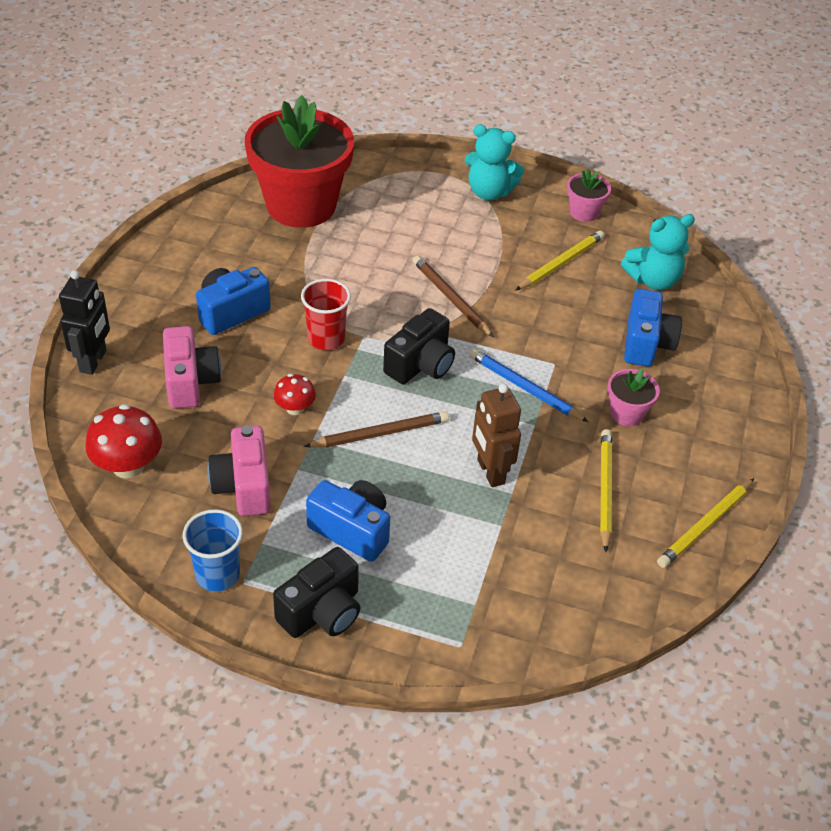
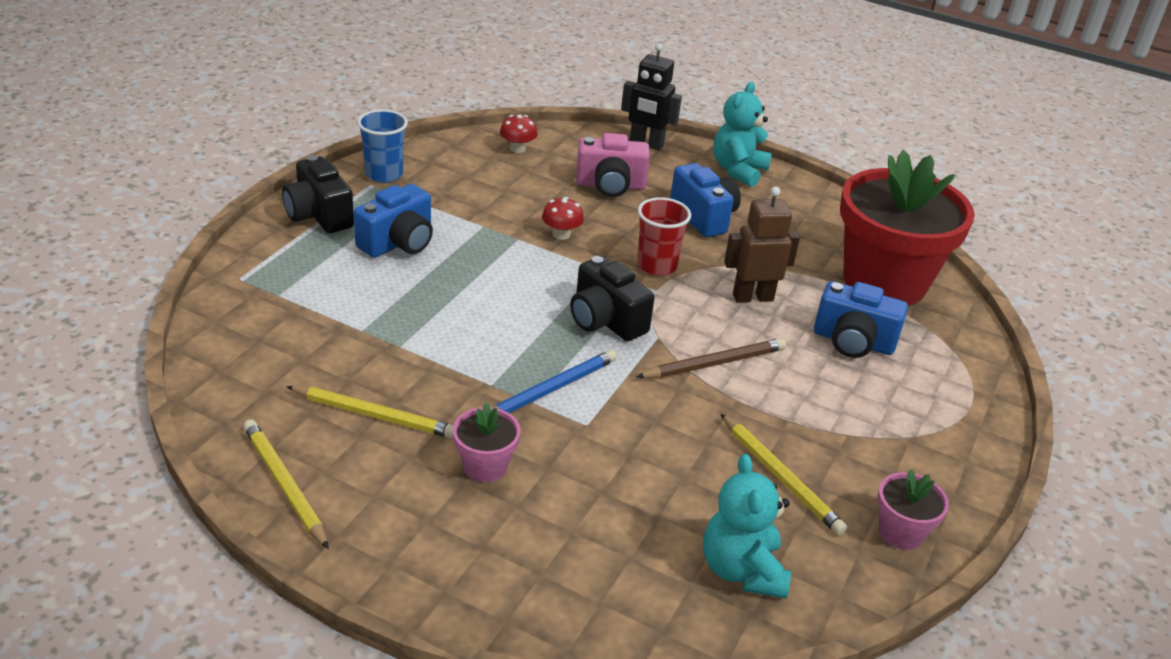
camera: 100 degrees right, 10 degrees down
(128, 465) = (517, 148): red mushroom -> red mushroom, size x0.59
(243, 486) = (473, 196): pink camera -> none
(380, 433) = (512, 277): brown pencil -> none
(489, 192) = (935, 441): turquoise teddy bear -> turquoise teddy bear (738, 170)
(490, 472) = (434, 337): brown robot -> brown robot (752, 297)
(646, 343) = (607, 522): blue camera -> blue camera (853, 342)

